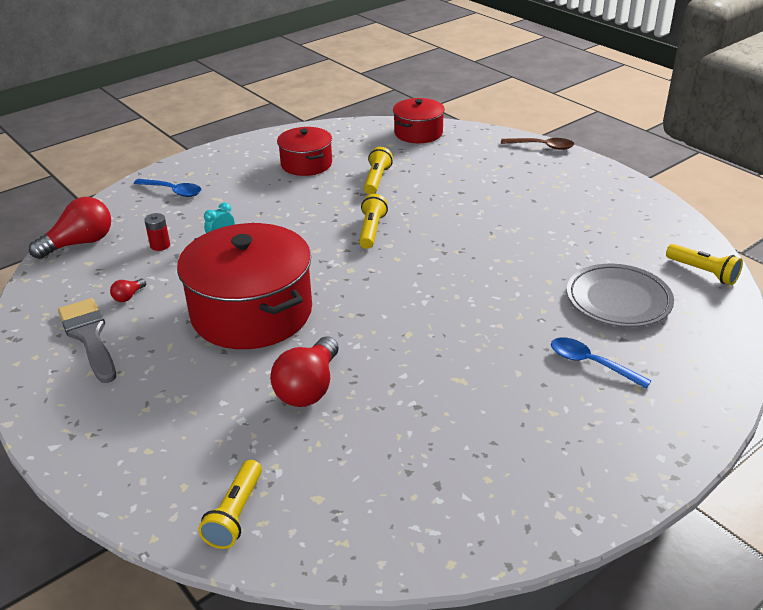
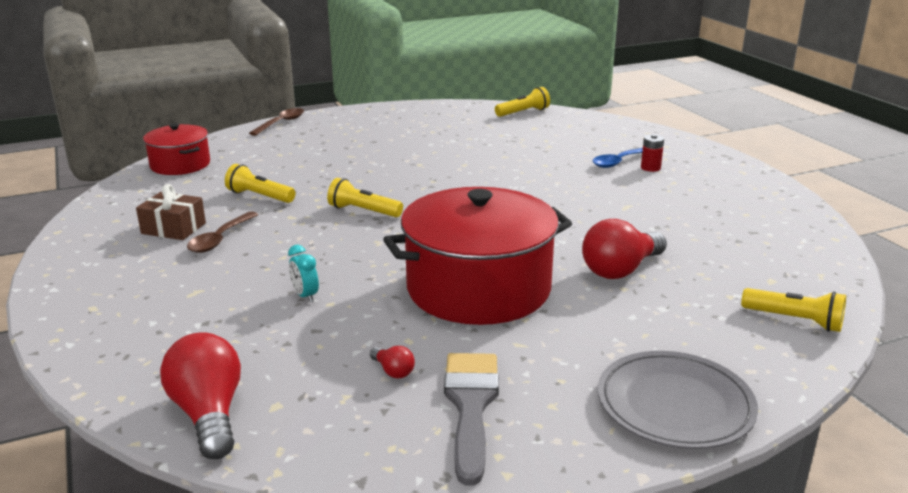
camera: 75 degrees left, 10 degrees down
(89, 336) = (471, 405): grey brush -> grey brush turned 105 degrees clockwise
(160, 245) = (280, 341): red battery -> red battery (650, 168)
(173, 191) = (133, 324): blue spoon -> none
(296, 185) = (220, 239): none -> brown spoon
(306, 164) = (173, 228): red pot -> brown gift
(308, 388) = (620, 270): red light bulb -> red light bulb turned 105 degrees clockwise
(618, 300) = (543, 140): grey plate -> grey plate (675, 405)

